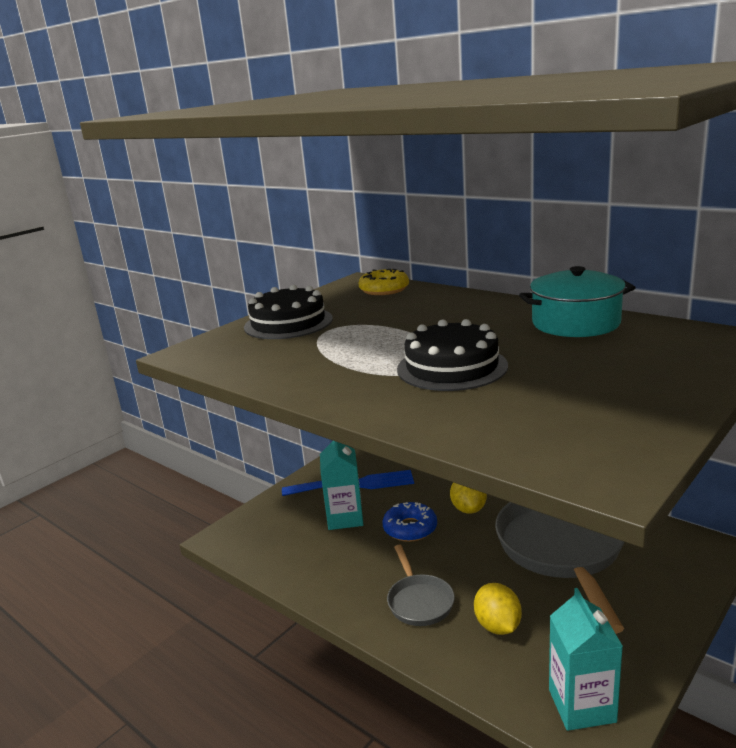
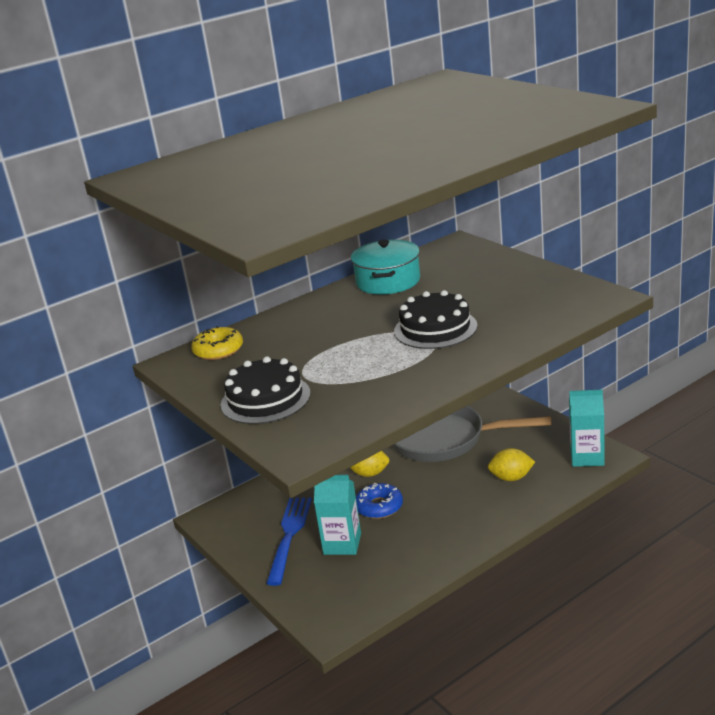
camera: 75 degrees left, 5 degrees up
(419, 601) = (473, 510): grey pan -> none

